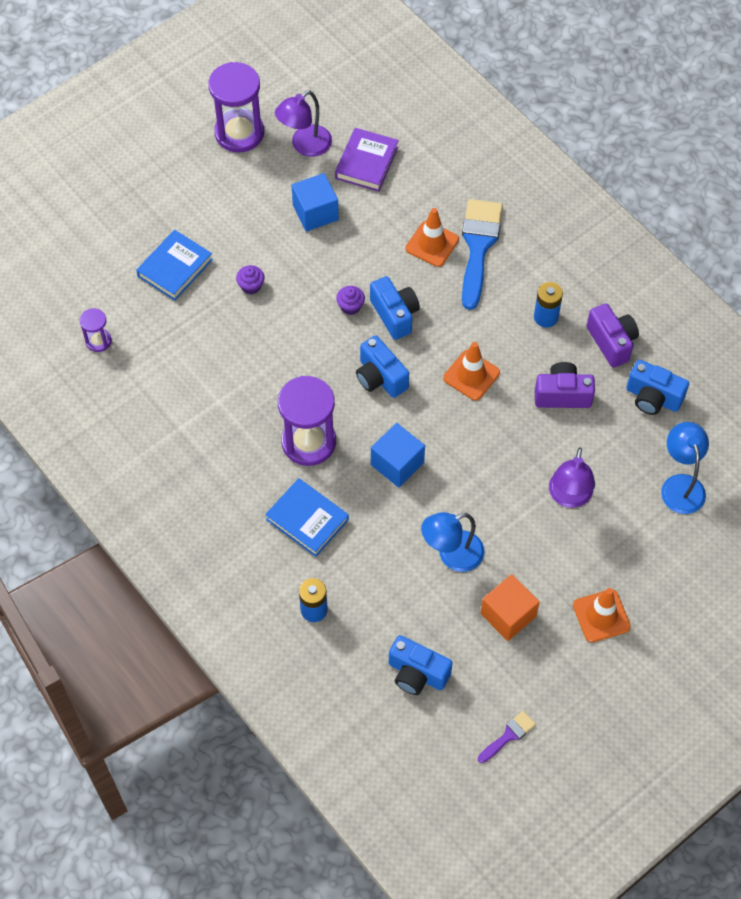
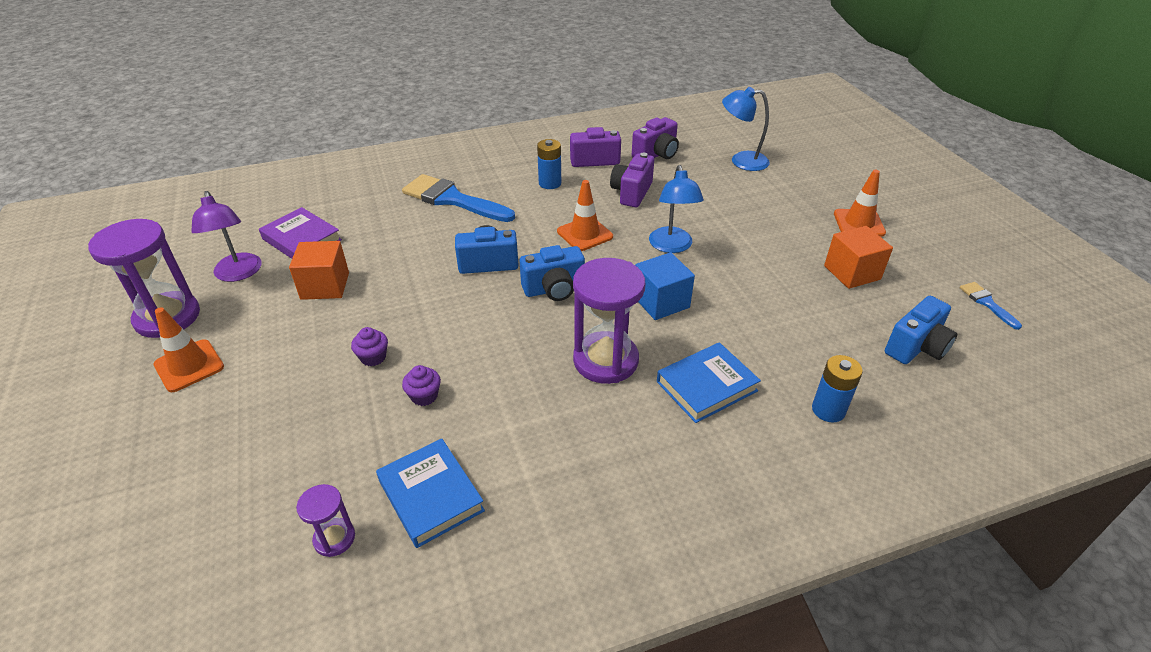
camera: 70 degrees left, 20 degrees down
(175, 268) = (291, 420): blue book -> blue book (431, 495)
(315, 212) = (325, 286): blue cube -> orange cube
(350, 306) = (457, 289): purple cupcake -> purple cupcake (424, 396)
(432, 244) = (428, 223): orange traffic cone -> orange traffic cone (189, 366)
(452, 555) = (779, 291): blue lamp -> blue lamp (672, 246)
(508, 735) = (987, 303): purple brush -> blue brush
(569, 497) = (735, 212): purple lamp -> none
(652, 398) = (656, 154): blue camera -> purple camera

